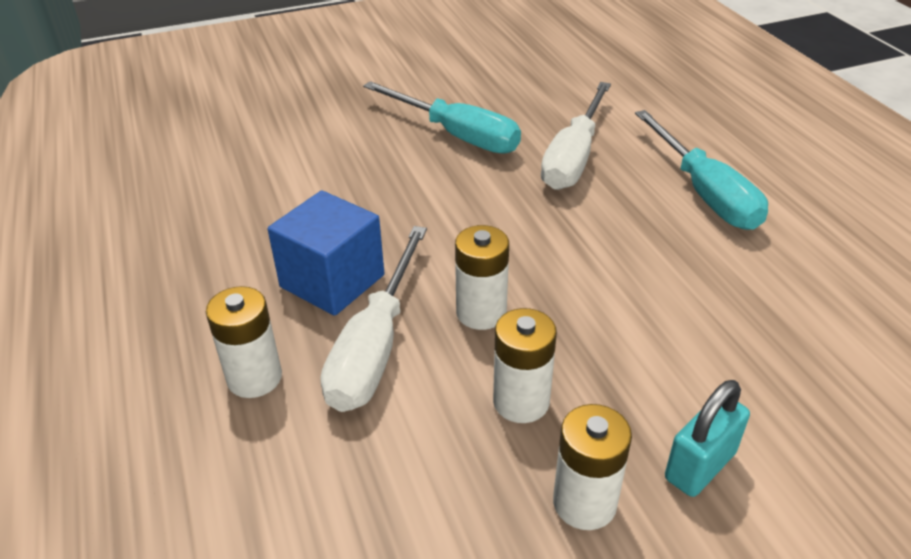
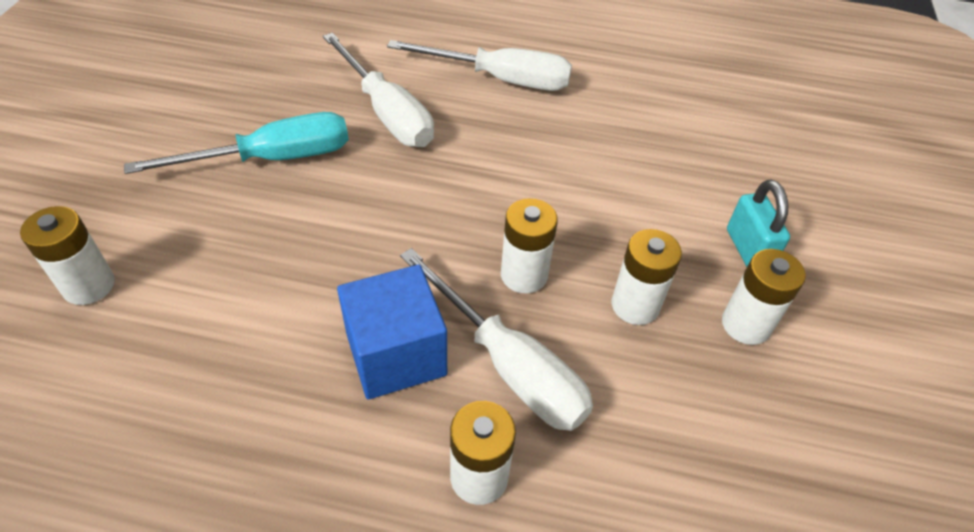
camera: 60 degrees left, 10 degrees up
(274, 131) = (89, 285): none -> white battery
(704, 193) = (501, 79): turquoise screwdriver -> white screwdriver

